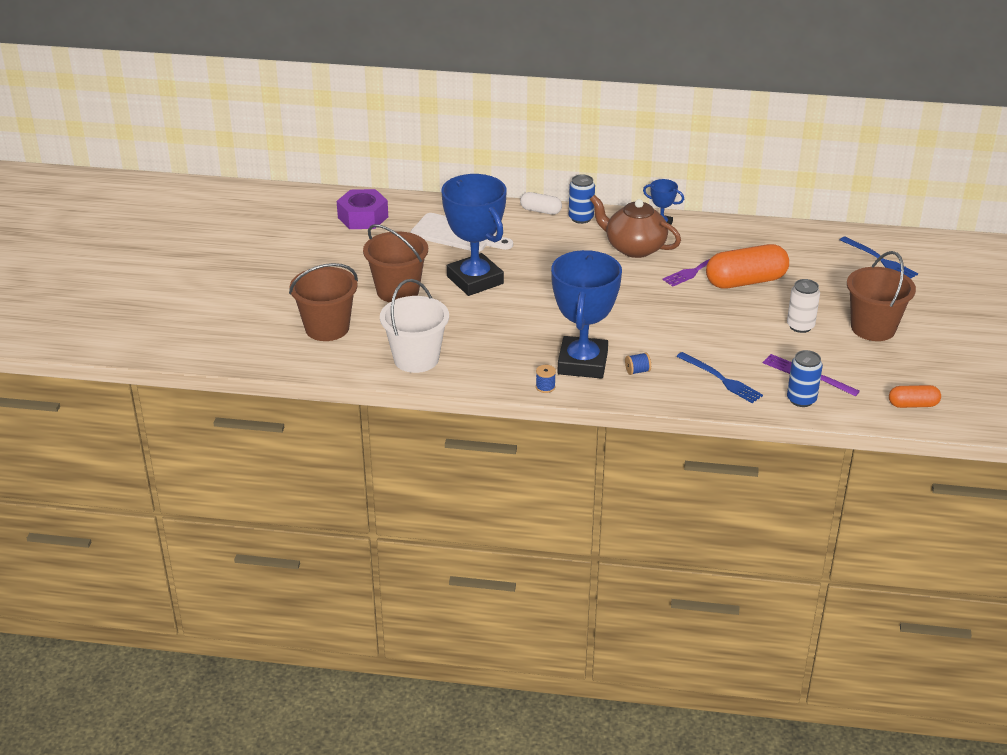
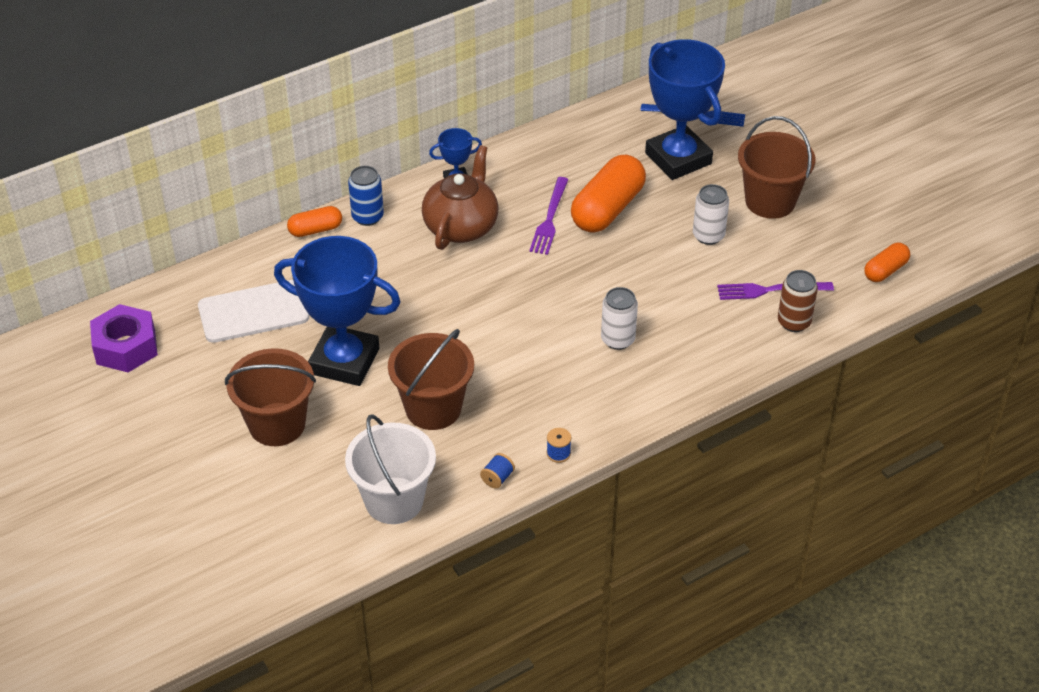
camera: 40 degrees left, 10 degrees up
(327, 328) = (254, 521): brown bucket -> brown bucket (433, 408)
(540, 211) = (315, 230): white capsule -> orange capsule
(582, 363) = (562, 402): blue trophy -> blue trophy (678, 158)
(634, 248) = (461, 226): brown teapot -> brown teapot turned 120 degrees clockwise
(637, 371) = (622, 379): blue spool -> blue spool (497, 478)
(661, 350) = (618, 339): none -> white can
(721, 379) = (704, 341): blue fork -> none
(801, 399) = (794, 322): blue can -> brown can

